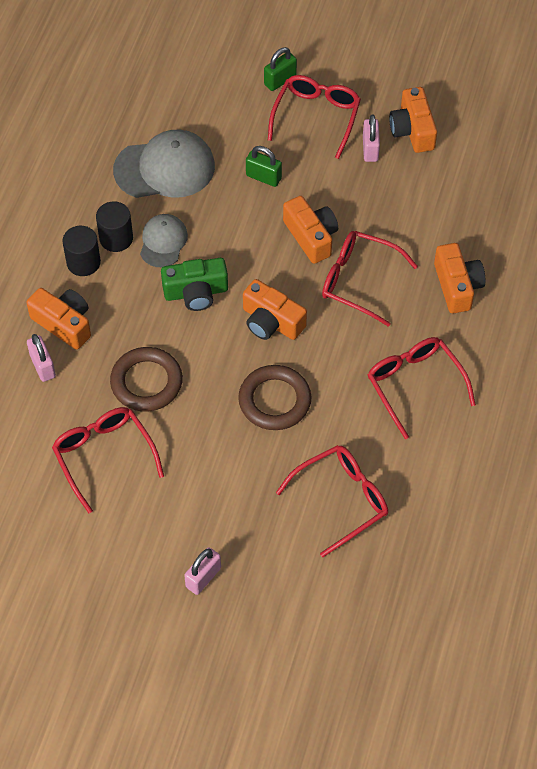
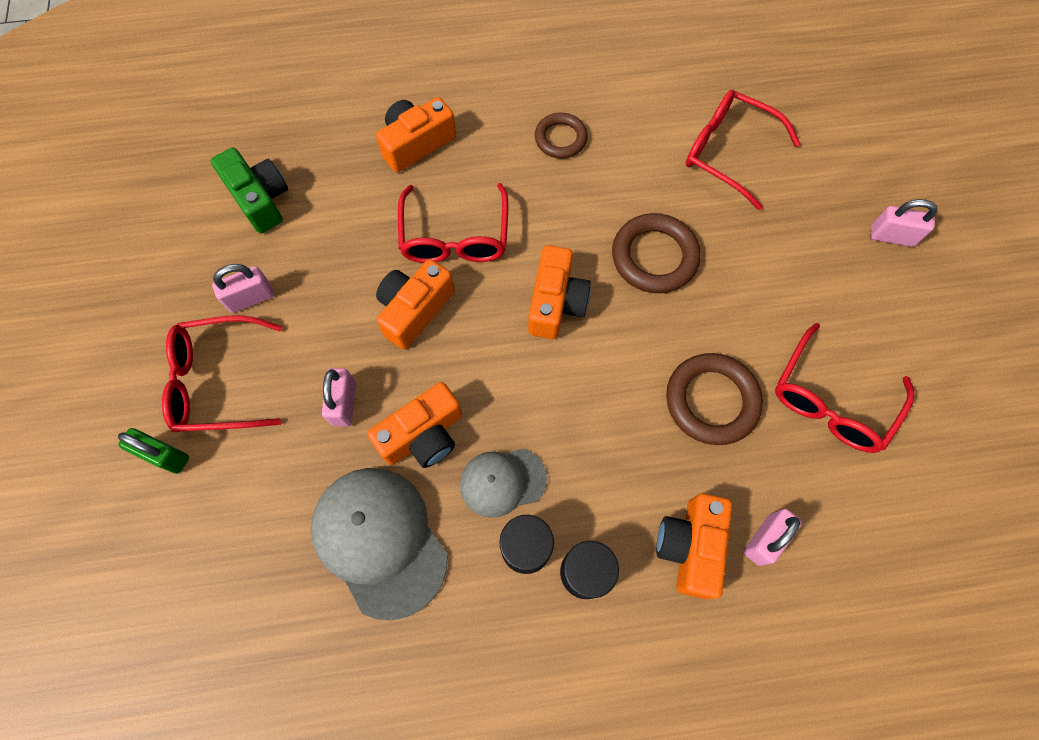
camera: 115 degrees left, 10 degrees up
(196, 292) = (558, 404): green camera -> green camera (260, 199)
(263, 177) = (344, 403): green padlock -> pink padlock
(412, 130) = (203, 263): orange camera -> orange camera (423, 435)
(415, 385) = (560, 138): red glasses -> brown ring

